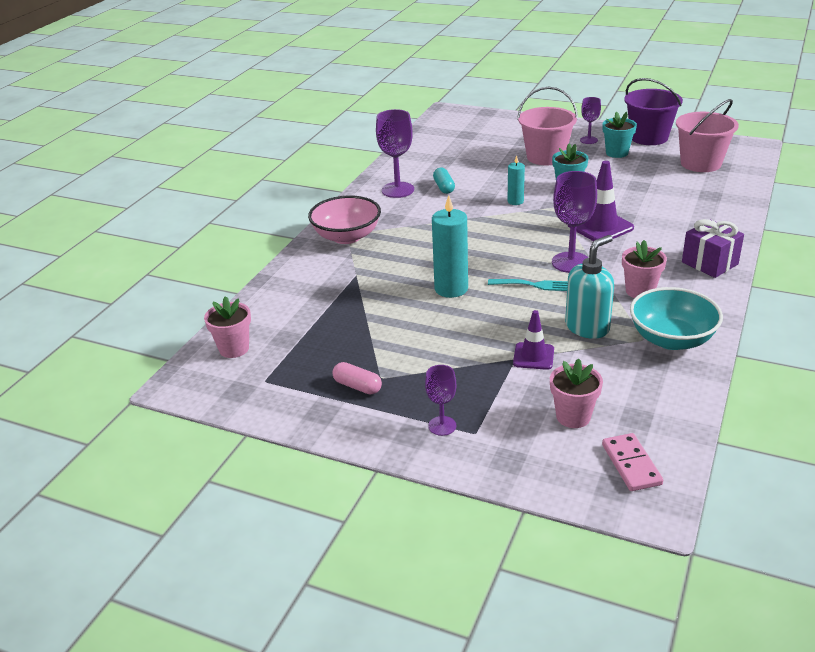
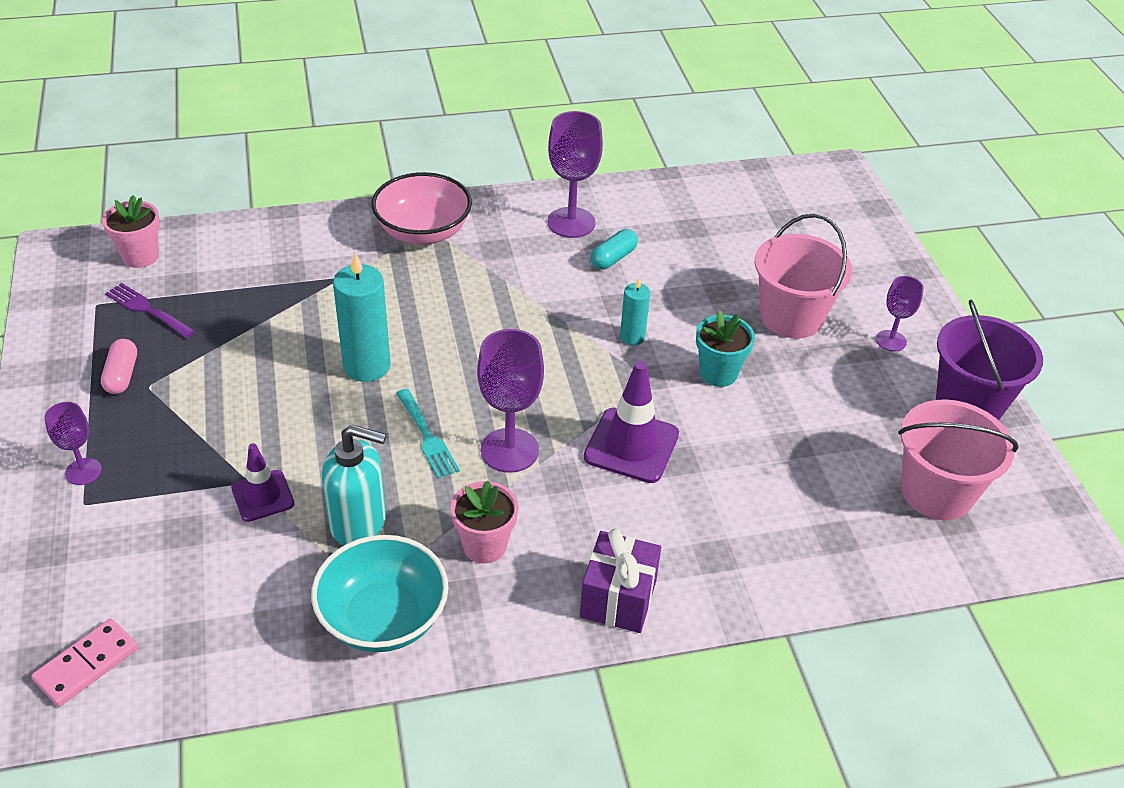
camera: 50 degrees right, 10 degrees up
(298, 359) = (147, 310): none -> purple fork
(573, 416) = (156, 578): pink flower pot -> none
(617, 153) = (878, 385): turquoise flower pot -> none

